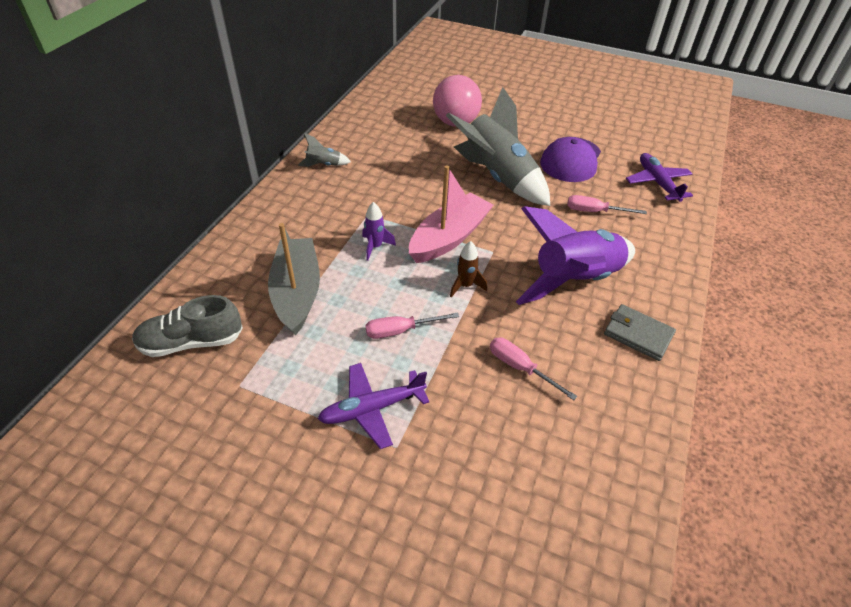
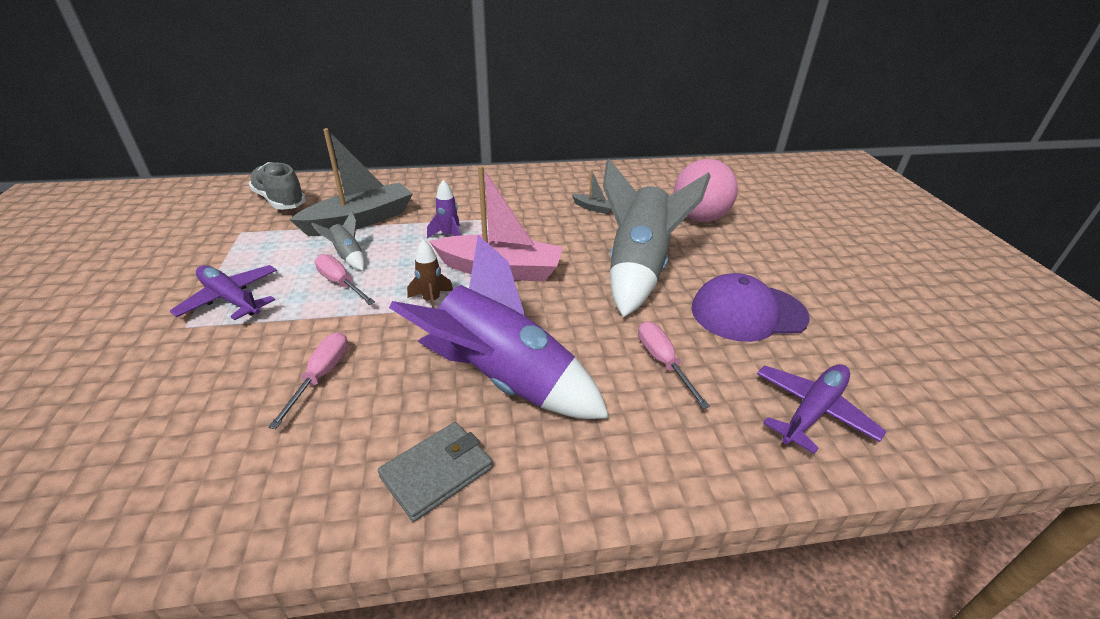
camera: 60 degrees right, 10 degrees down
(323, 165) = (539, 179): grey rocket -> grey rocket (348, 257)
(399, 159) = (593, 208): none -> grey boat
(638, 334) = (437, 472): grey wallet -> grey wallet turned 45 degrees clockwise

